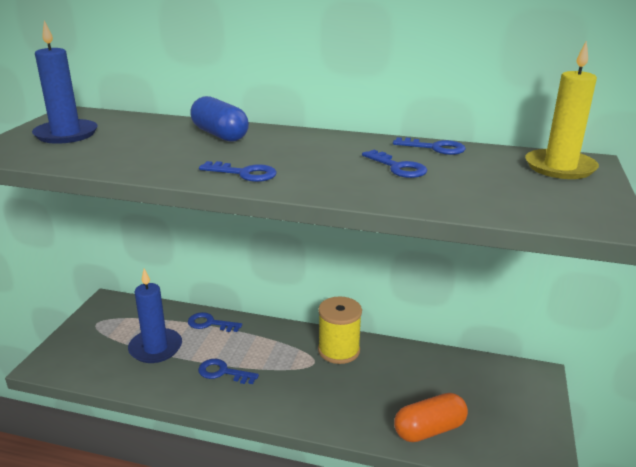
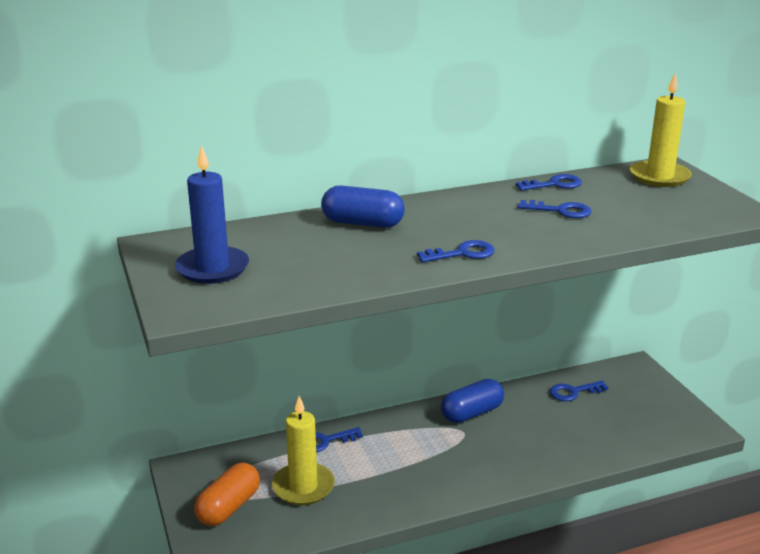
camera: 35 degrees left, 0 degrees up
(155, 348) = (303, 487): blue candle -> yellow candle
(223, 372) = (397, 477): blue key -> blue key (573, 392)
(339, 350) = (472, 413): yellow spool -> blue capsule
(429, 429) = (609, 441): orange capsule -> orange capsule (229, 507)

